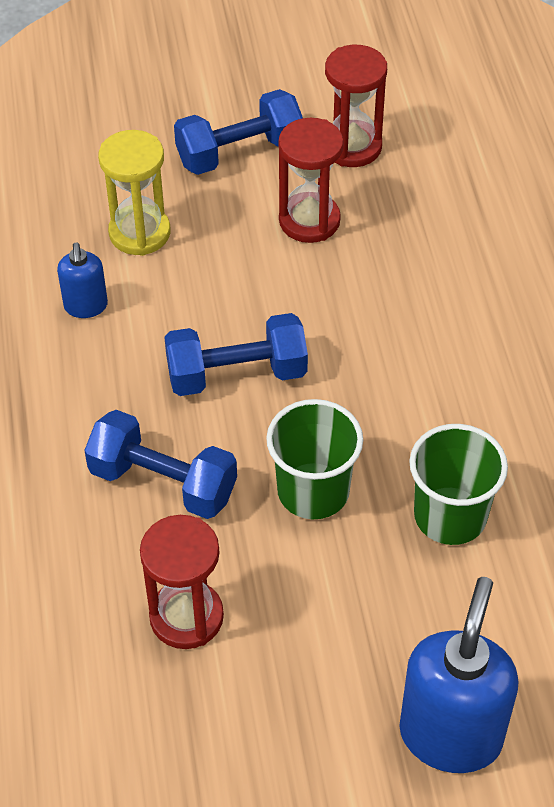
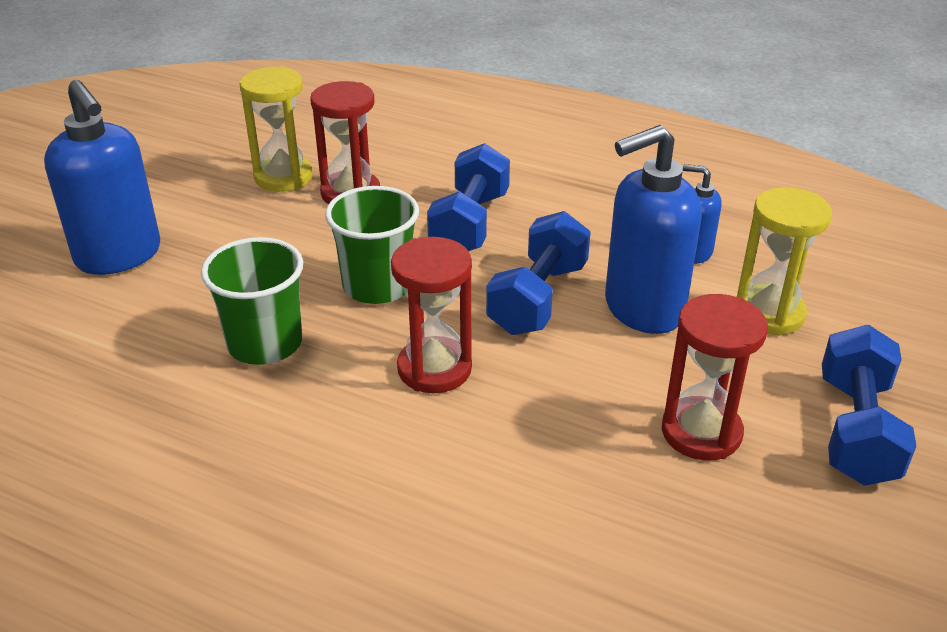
camera: 125 degrees right, 15 degrees down
(163, 482) = (470, 224): blue dumbbell -> blue dumbbell turned 45 degrees counterclockwise
(195, 305) = (643, 309): none -> blue soap dispenser
(203, 705) = (283, 177): none -> yellow hourglass
(352, 147) = (809, 532): red hourglass -> red hourglass (434, 369)

